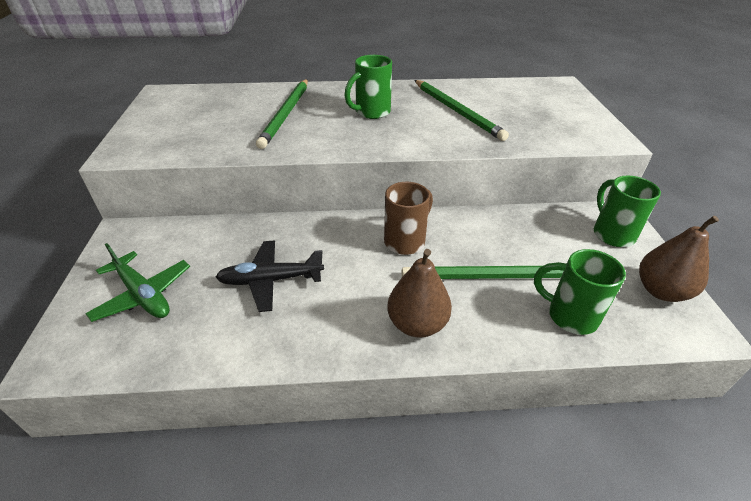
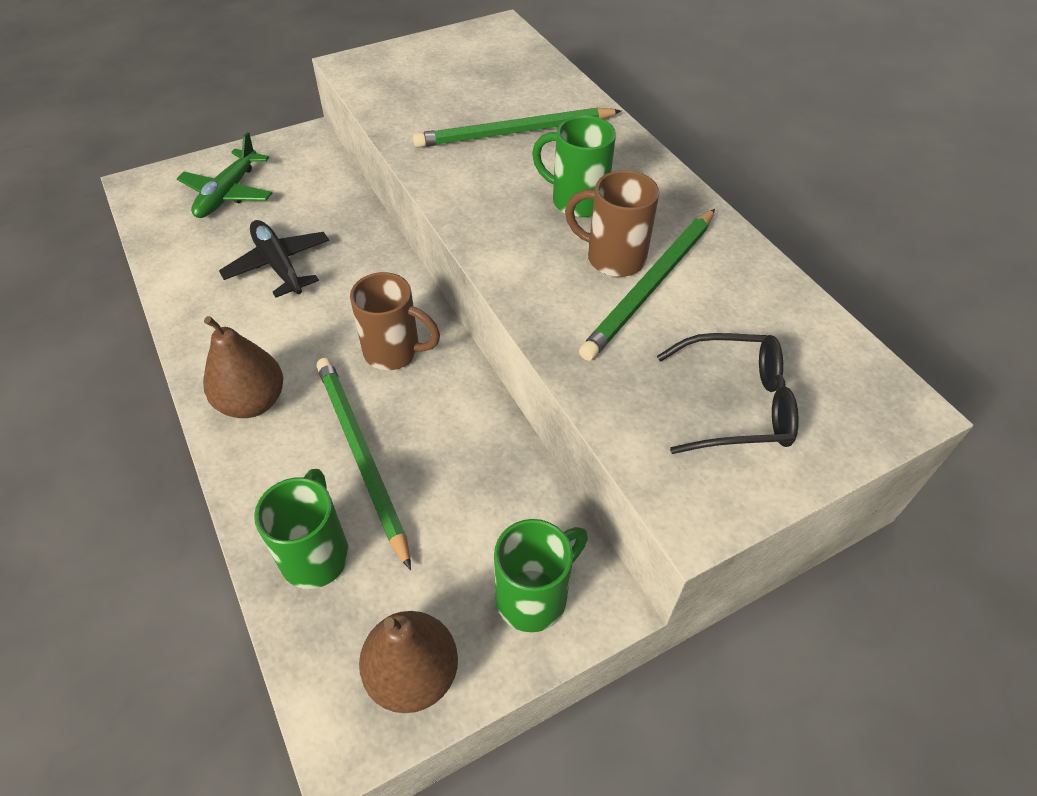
camera: 65 degrees right, 10 degrees up
(428, 115) = (613, 258): none -> brown mug
(549, 114) = (734, 405): none -> black glasses

